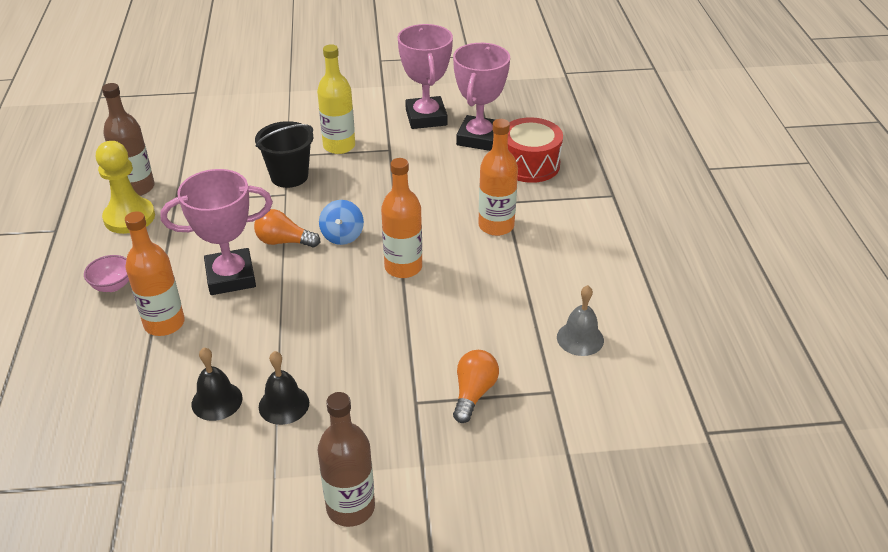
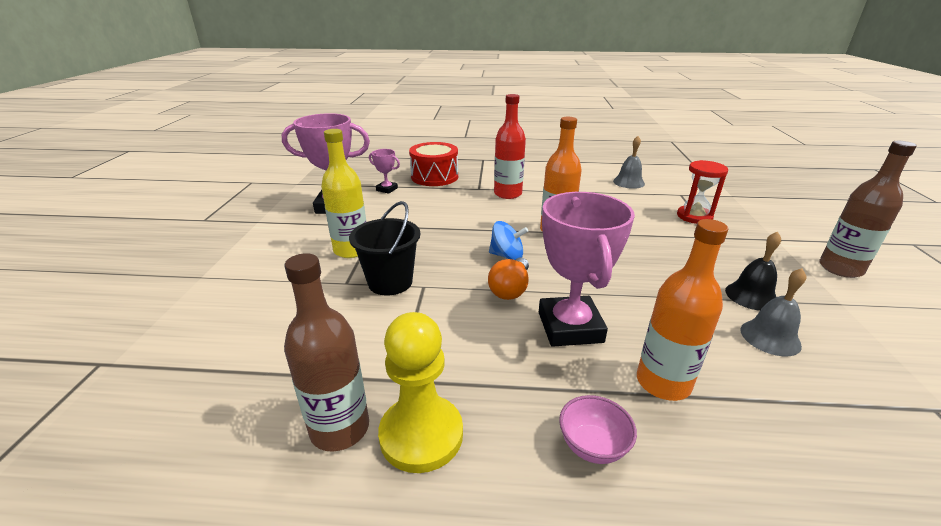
camera: 80 degrees left, 10 degrees down
(217, 401) = (770, 337): black bell -> grey bell
(473, 393) = (694, 216): orange light bulb -> red hourglass
(479, 138) = (387, 189): pink trophy -> pink trophy, size x0.48
(496, 226) = (508, 194): orange bottle -> red bottle

